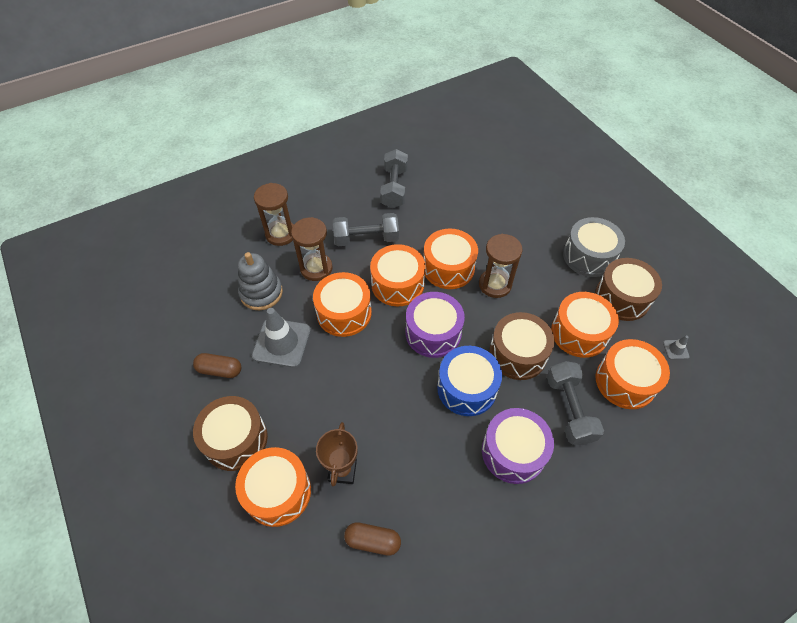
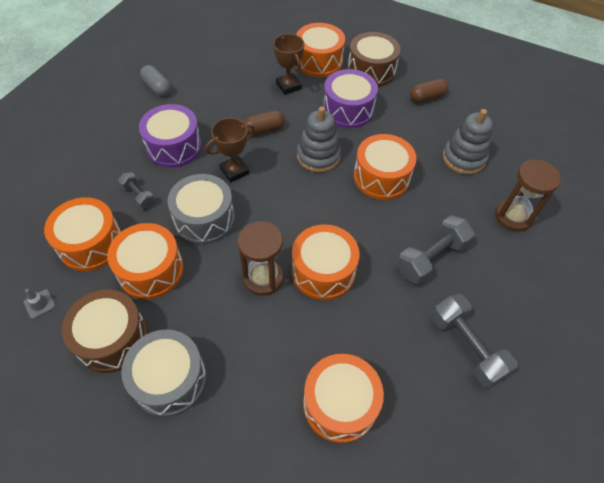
camera: 145 degrees right, 0 degrees up
(282, 343) = (405, 132): grey traffic cone -> none
(316, 268) = (444, 202): brown hourglass -> none
(373, 541) = (242, 66): brown capsule -> brown capsule (264, 129)
(380, 362) = (318, 156): none -> grey stacking toy
(397, 284) = (358, 226): orange drum -> orange drum (340, 404)
(433, 333) = (292, 199): purple drum -> purple drum (348, 110)
(467, 388) = (234, 171): blue drum -> brown trophy
(497, 565) = (157, 87): none -> grey capsule
(517, 354) = (204, 219): brown drum -> grey drum
(569, 409) = (138, 196): grey dumbbell -> grey dumbbell, size x0.56

